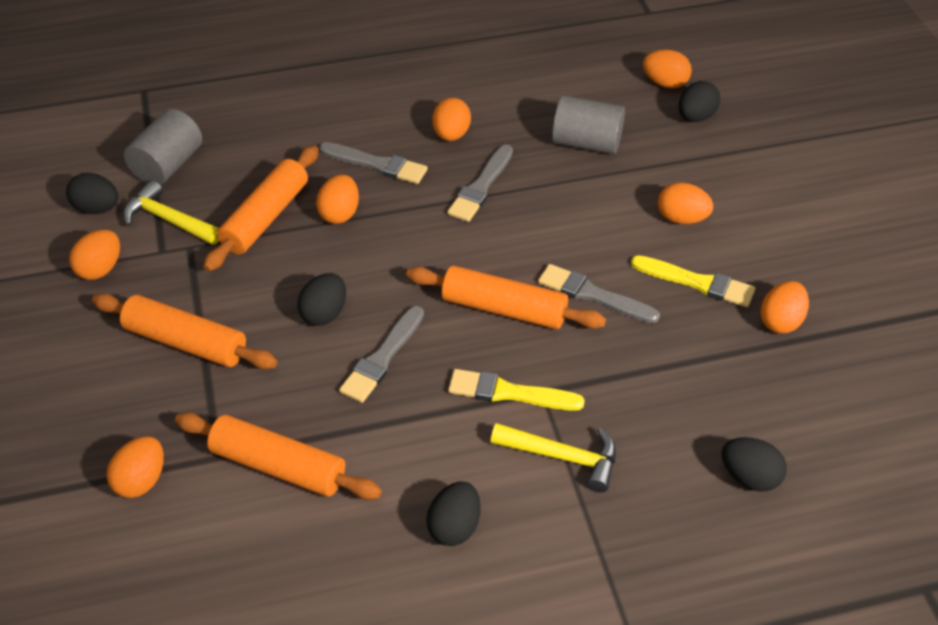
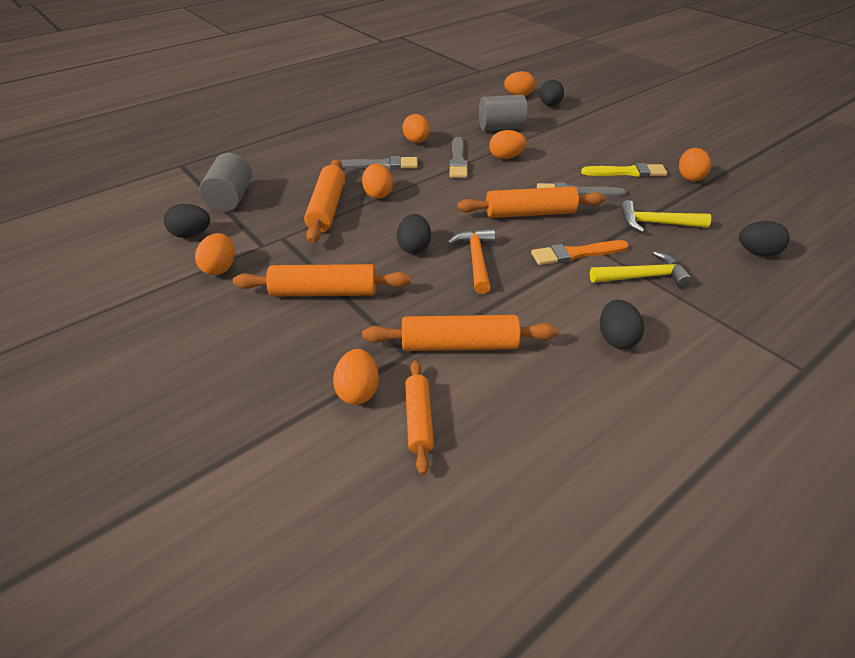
camera: 25 degrees left, 5 degrees down
(168, 220) = (254, 227): yellow hammer -> yellow hammer (656, 223)
(176, 538) = (419, 420): none -> orange rolling pin
(382, 358) = (476, 260): grey brush -> orange hammer
(509, 393) = (576, 254): yellow brush -> orange brush
(682, 218) = (588, 147): orange egg -> orange egg (506, 157)

